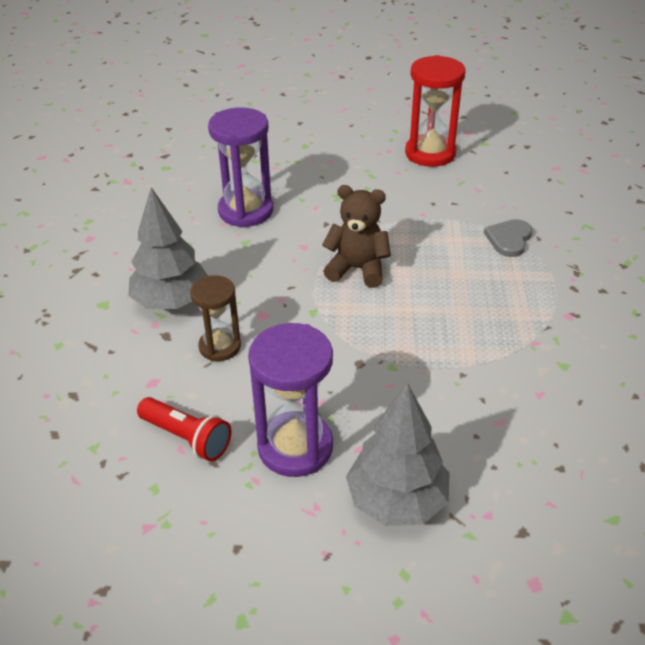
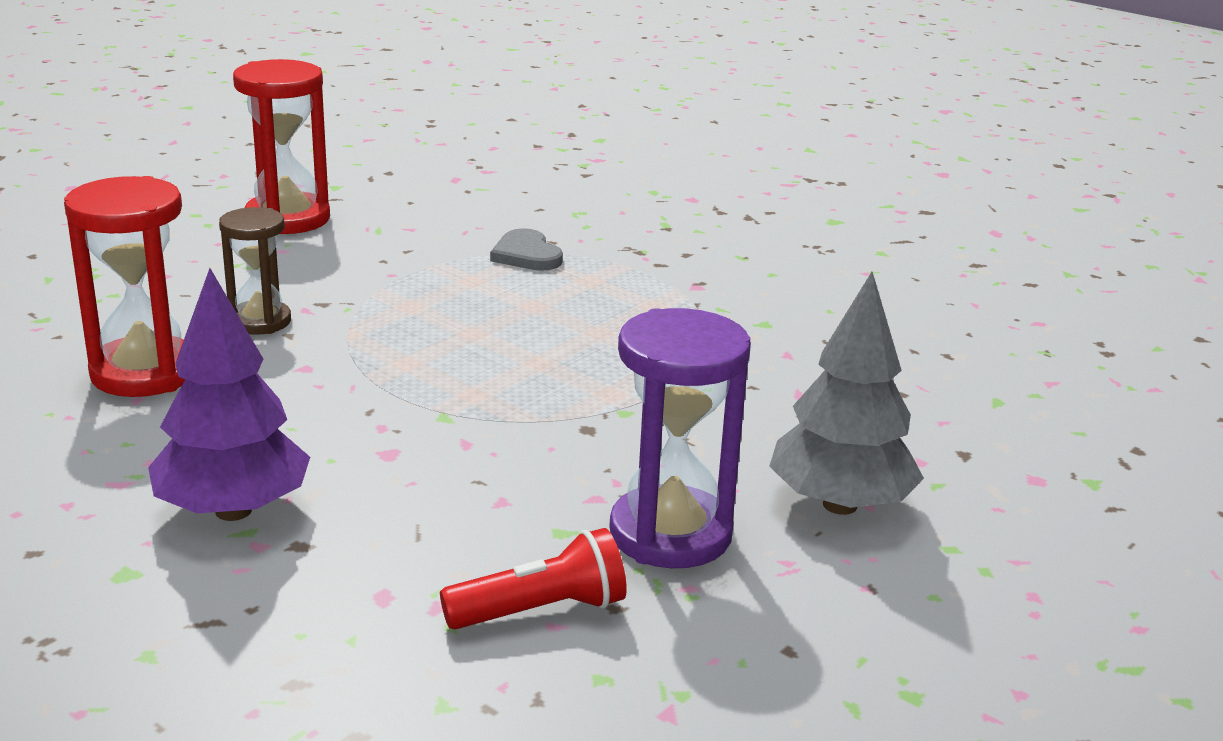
camera: 55 degrees left, 15 degrees down
(171, 302) = (233, 511): grey tree -> purple tree
(220, 346) = (398, 511): brown hourglass -> brown hourglass (260, 321)
(246, 211) = (145, 373): purple hourglass -> red hourglass
(357, 269) = (416, 355): brown teddy bear -> none

